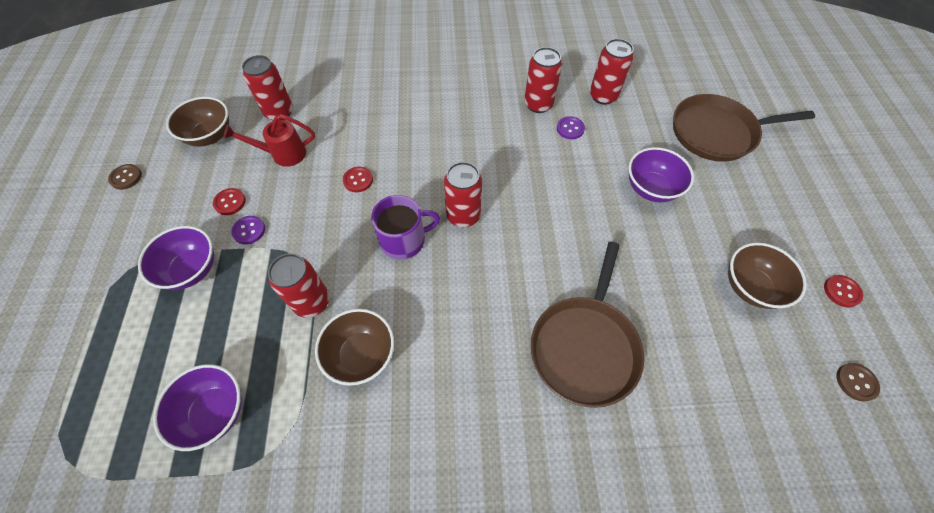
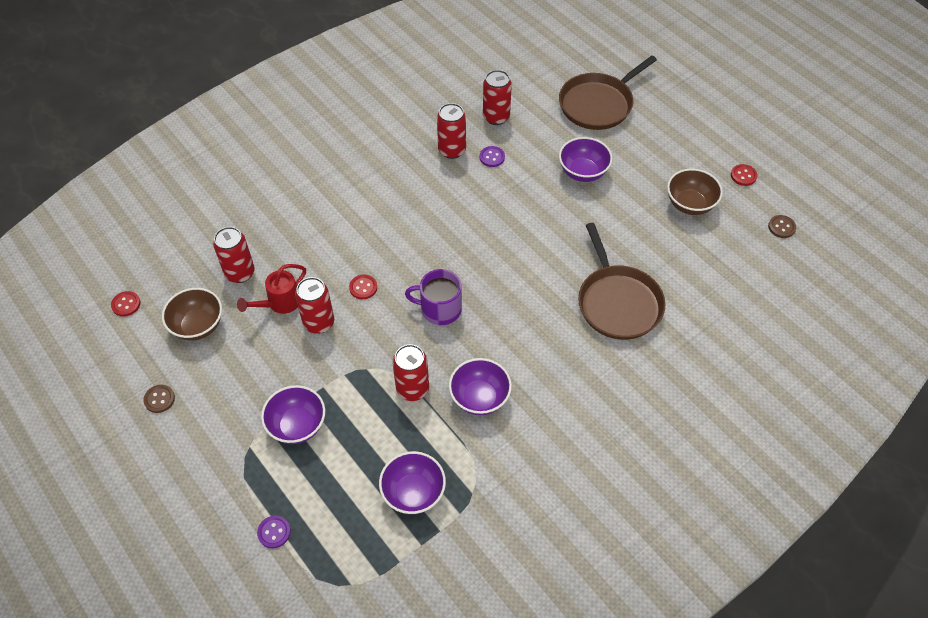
camera: 35 degrees left, 5 degrees down
(230, 202) = (274, 363): red button -> red button (126, 304)
(249, 230) = (313, 373): purple button -> purple button (274, 532)
(361, 355) = (479, 398): brown bowl -> purple bowl
(404, 240) = (440, 309): purple mug -> purple mug turned 120 degrees counterclockwise
(463, 216) = (468, 267): red can -> red can (319, 323)

